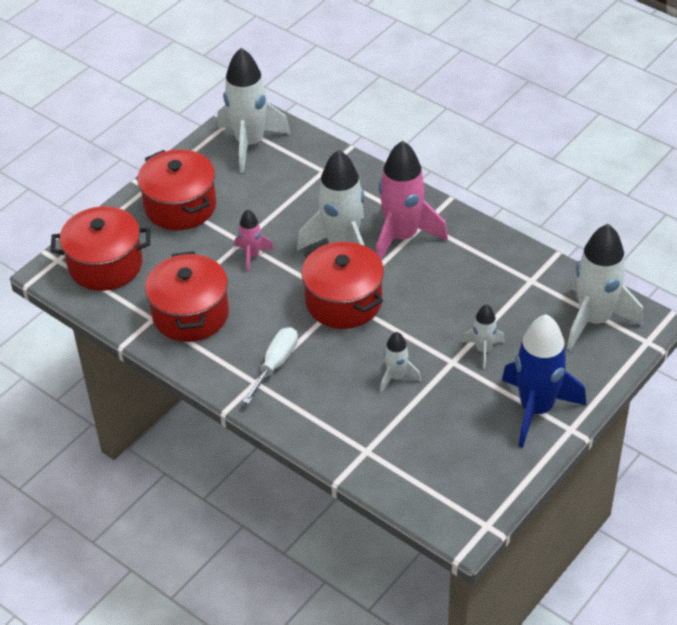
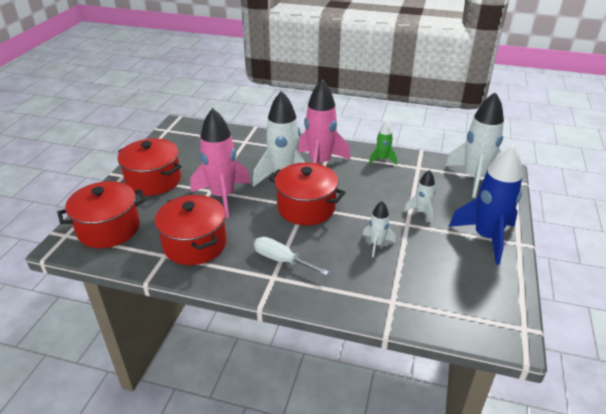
camera: 25 degrees left, 10 degrees down
(250, 143) = (186, 138): white rocket -> none
(252, 255) = (222, 196): pink rocket -> pink rocket, size x2.00
(276, 364) = (281, 260): white screwdriver -> white screwdriver turned 60 degrees counterclockwise
(491, 253) = (382, 159): none -> green rocket

